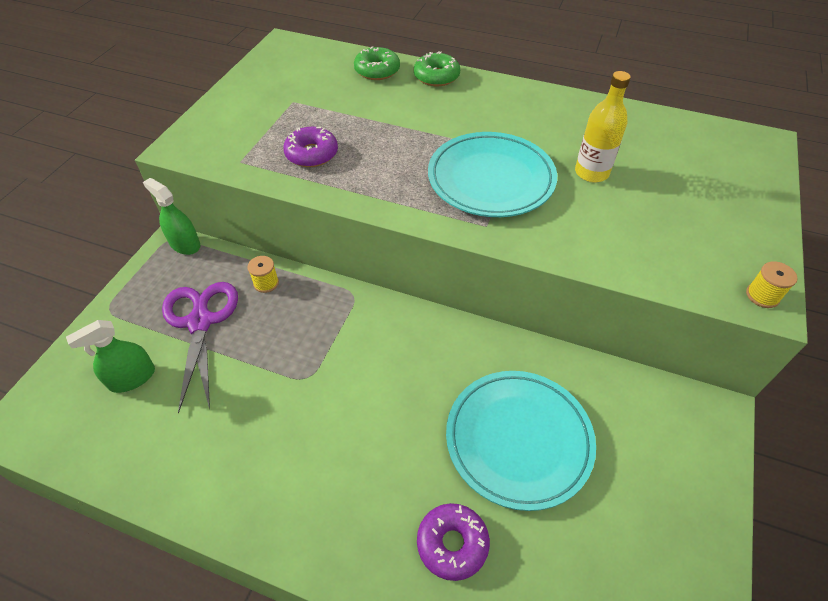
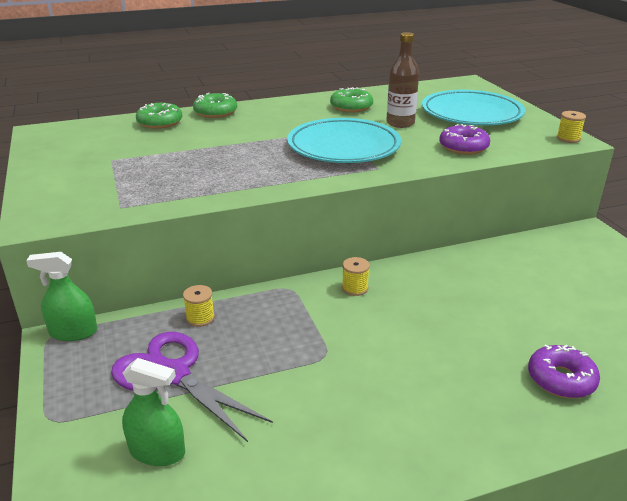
camera: 40 degrees left, 20 degrees down
(132, 378) = (157, 451): green spray bottle -> green spray bottle turned 90 degrees counterclockwise
(312, 154) = (182, 181): purple donut -> purple donut (463, 147)
(401, 327) = (355, 288): none -> yellow spool
(518, 440) = (517, 303): turquoise plate -> turquoise plate (471, 114)
(571, 124) = (351, 107): none -> green donut
(591, 173) = (400, 123): yellow bottle -> brown bottle

